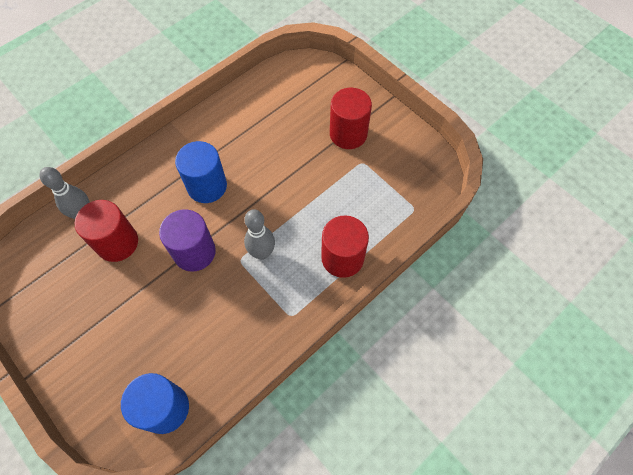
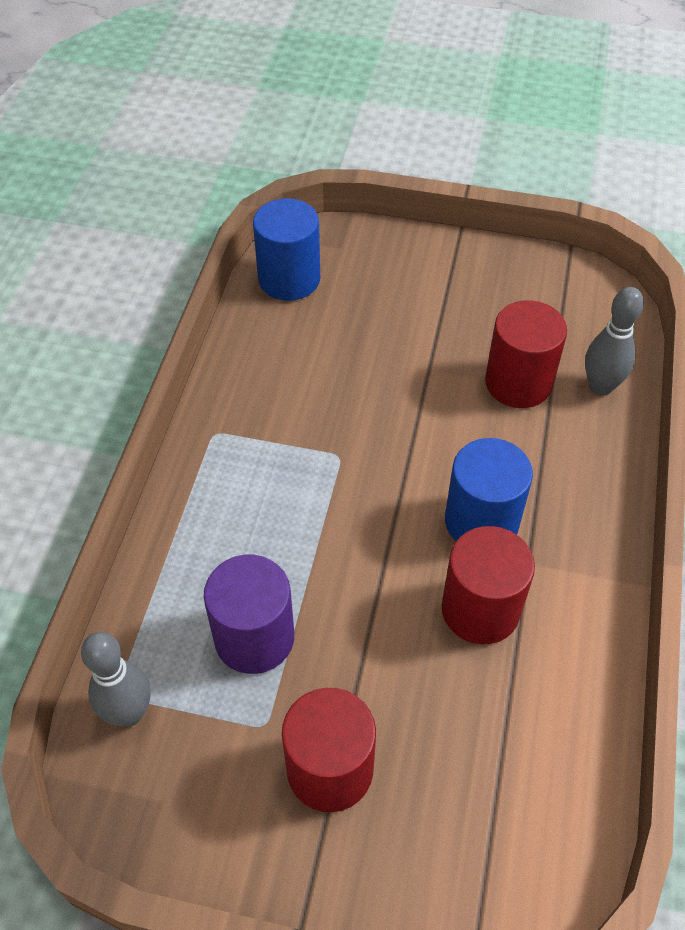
camera: 145 degrees right, 10 degrees down
(194, 252) = (408, 429): purple cylinder -> purple cylinder (254, 637)
(262, 253) = (315, 481): grey bowling pin -> grey bowling pin (129, 713)
(342, 258) = (192, 542): red cylinder -> red cylinder (480, 609)

